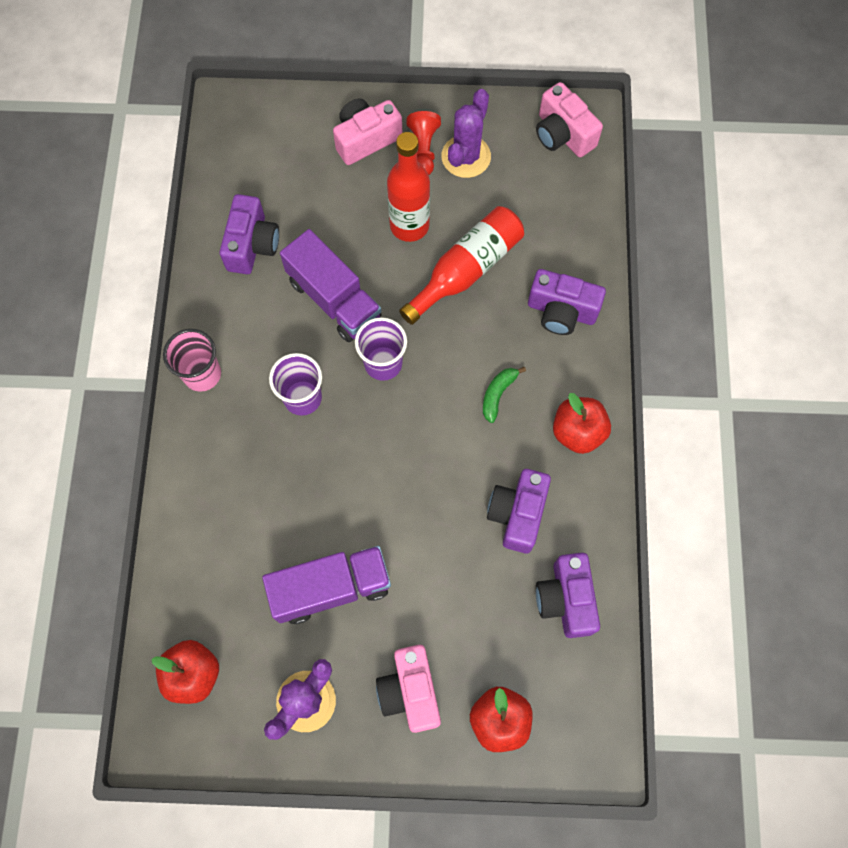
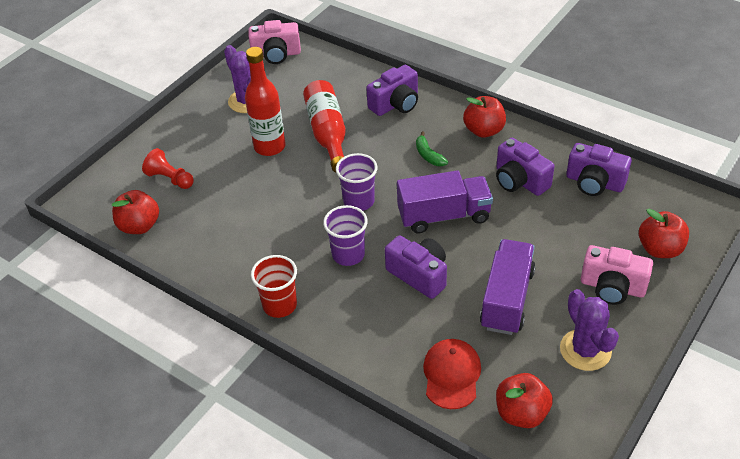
camera: 55 degrees left, 25 degrees down
(202, 374) = (280, 305): pink cup -> red cup
(204, 584) = (451, 375): none -> red cap
(228, 181) = (139, 226): none -> red apple
(252, 245) = (203, 233): purple camera -> purple camera (419, 275)
(334, 299) = (288, 206): purple truck -> purple truck (444, 216)
(366, 139) = (184, 141): pink camera -> none
(423, 150) = (222, 118): red pawn -> red pawn (170, 179)

